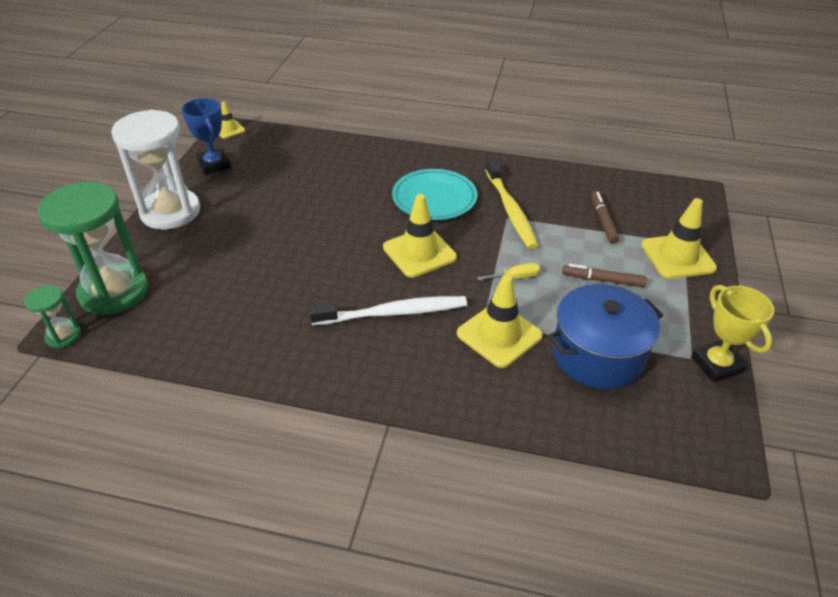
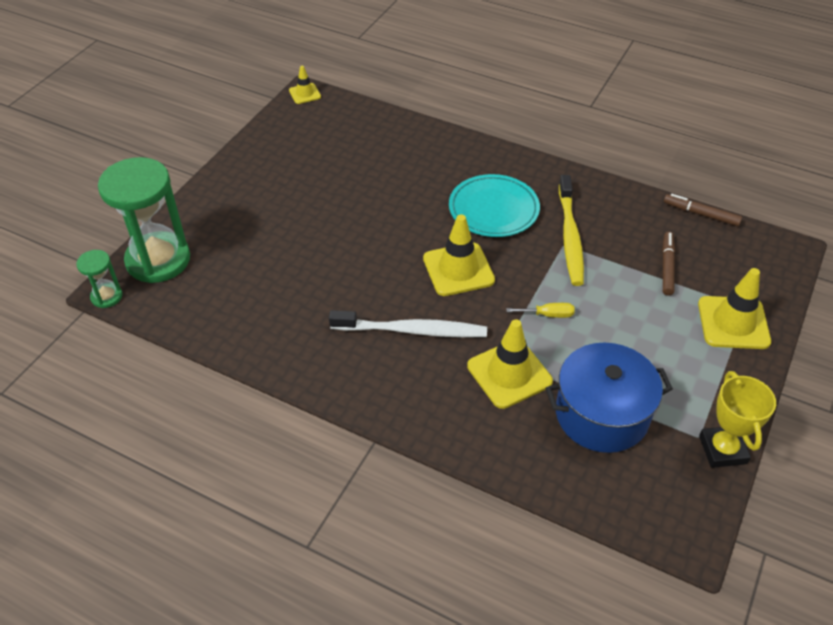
camera: 15 degrees right, 5 degrees up
(170, 212) = (227, 182): white hourglass -> none
(214, 165) = (280, 134): blue trophy -> none
(602, 280) = (639, 335): brown marker -> brown marker (701, 214)

